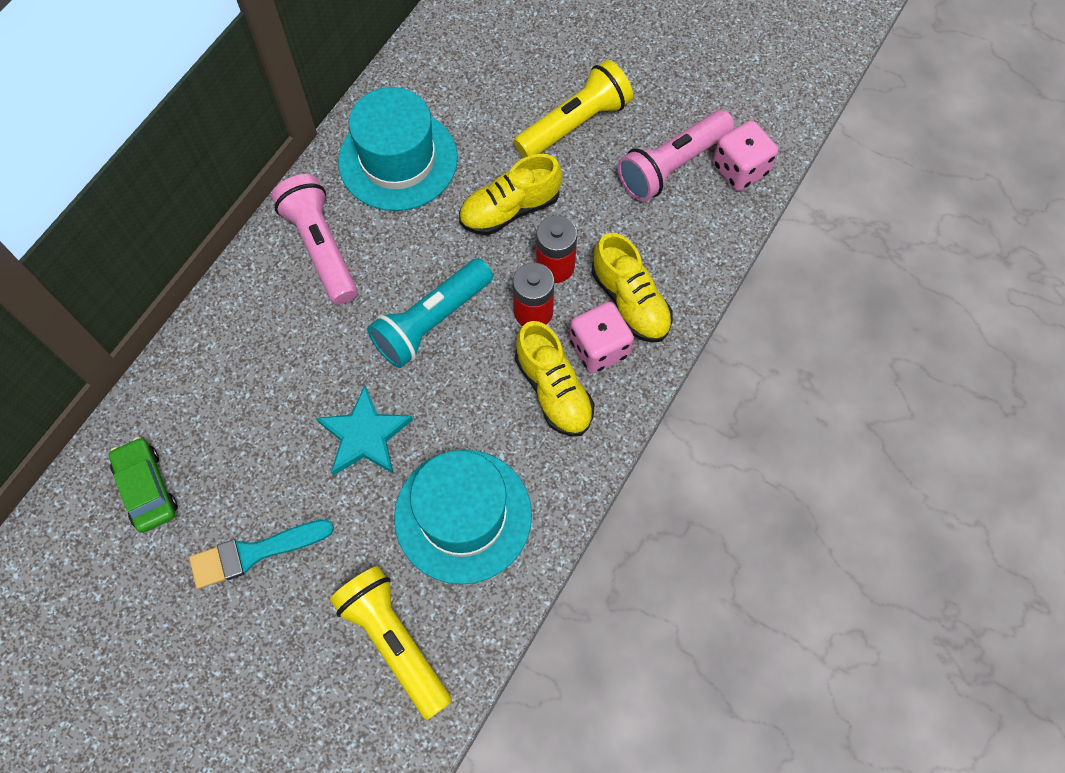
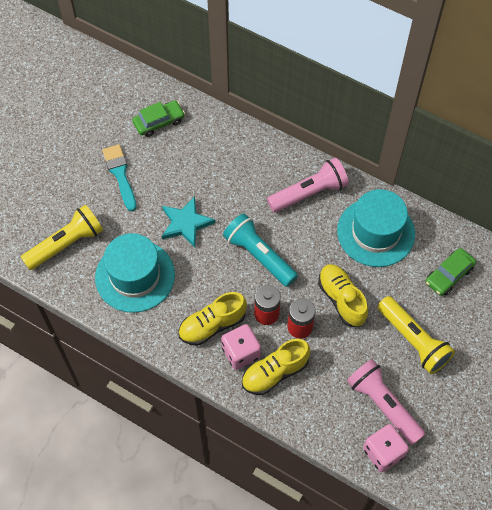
camera: 90 degrees right, 5 degrees down
(473, 74) = (449, 275): none -> green car

